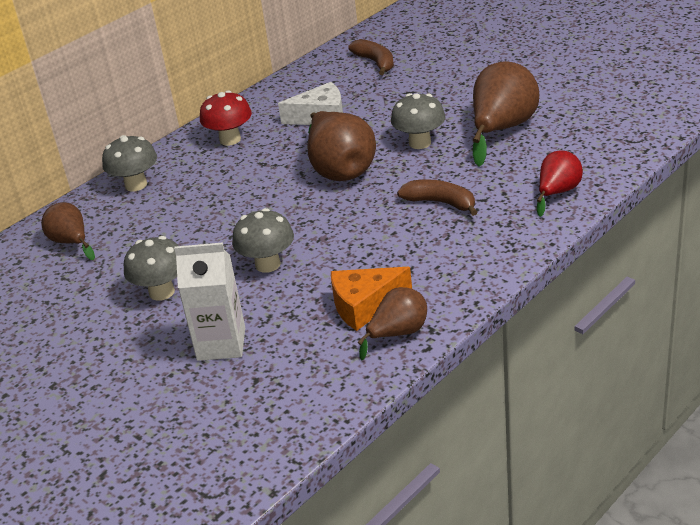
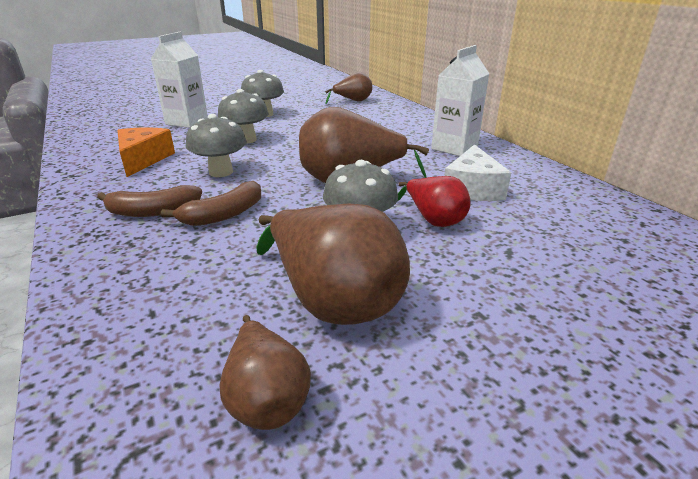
camera: 105 degrees right, 5 degrees down
(136, 185) = (408, 117): grey mushroom -> grey mushroom (221, 172)
(230, 139) = (454, 148): red mushroom -> white carton
(375, 62) = (622, 246): brown banana -> brown banana (153, 211)
(398, 334) = (92, 164): brown pear -> brown pear (266, 397)
(557, 193) = (125, 295): red pear -> red pear (433, 219)

